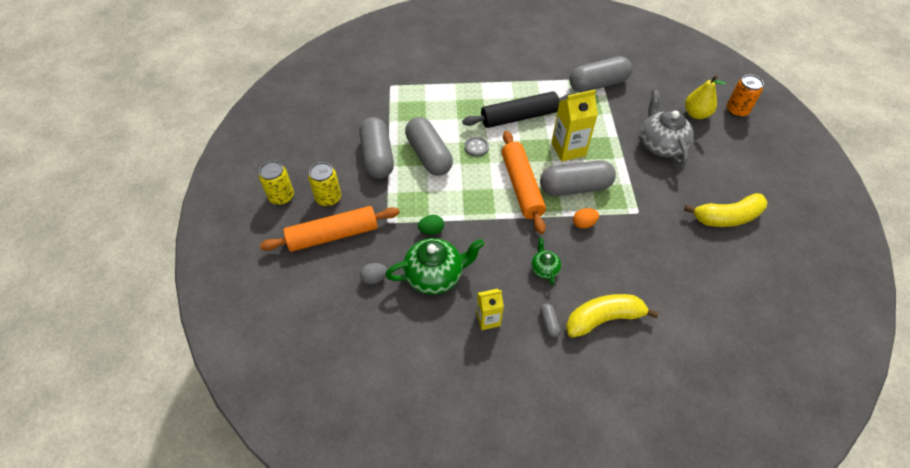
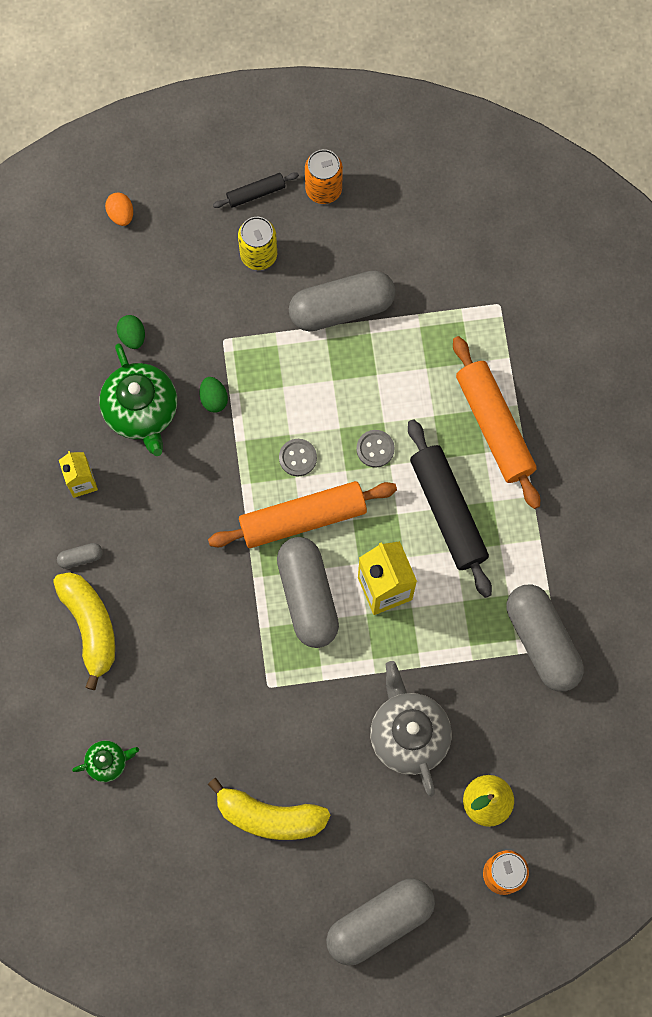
camera: 85 degrees right, 20 degrees up
(281, 197) = (256, 193): yellow can -> black rolling pin
(290, 160) = (323, 189): none -> orange can
(333, 235) = (196, 273): orange rolling pin -> orange rolling pin (494, 426)
(374, 278) = (132, 336): grey egg -> green egg
(429, 155) = (351, 381): grey capsule -> grey capsule (380, 922)
(479, 186) = (297, 458): none -> grey button
(544, 269) = (161, 551): green teapot -> green teapot (108, 762)
(584, 223) = (241, 607): orange egg -> orange egg (121, 214)
(660, 145) = (408, 734): grey teapot -> grey teapot turned 90 degrees counterclockwise
(726, 217) = (269, 816): yellow banana -> yellow banana turned 60 degrees counterclockwise

